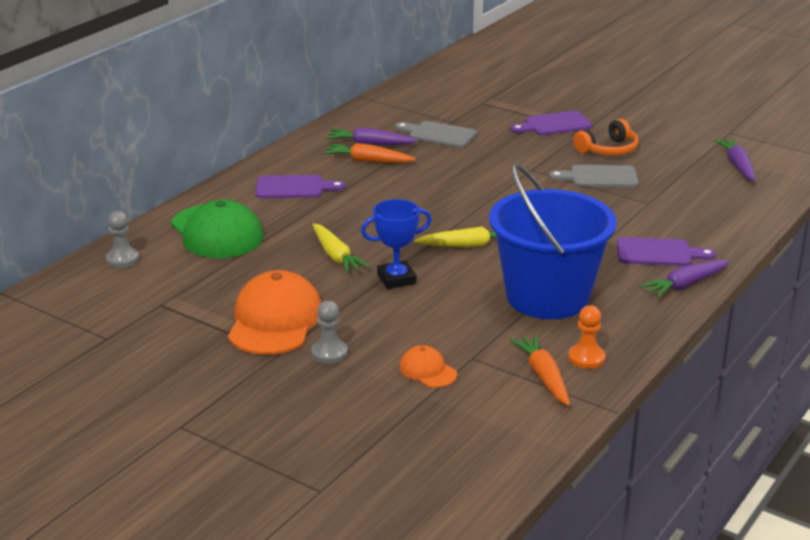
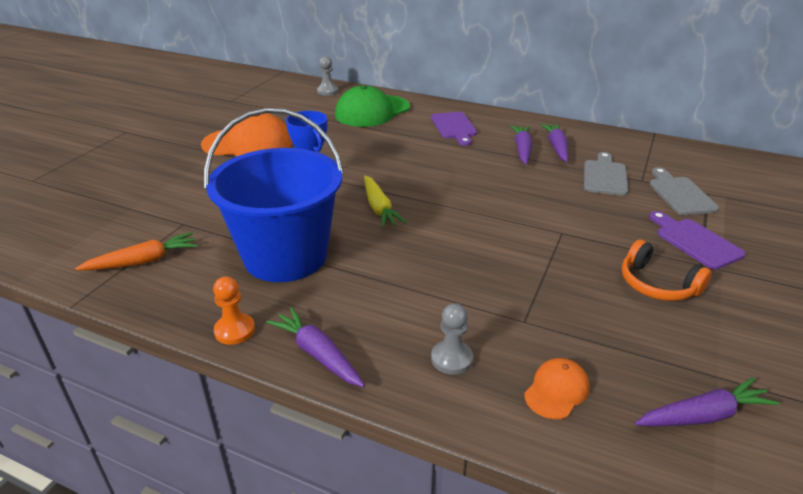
camera: 80 degrees right, 5 degrees up
(329, 353) = (201, 166): grey pawn -> grey pawn (451, 359)
(336, 256) = (345, 154): yellow carrot -> none
(368, 161) = (522, 149): orange carrot -> purple carrot
(428, 370) = (168, 205): orange cap -> orange cap (556, 390)
(586, 358) = (169, 284): orange pawn -> orange pawn (234, 330)
(599, 177) = (573, 280): grey cutting board -> grey cutting board (680, 194)
(658, 253) = (393, 331): purple cutting board -> none

